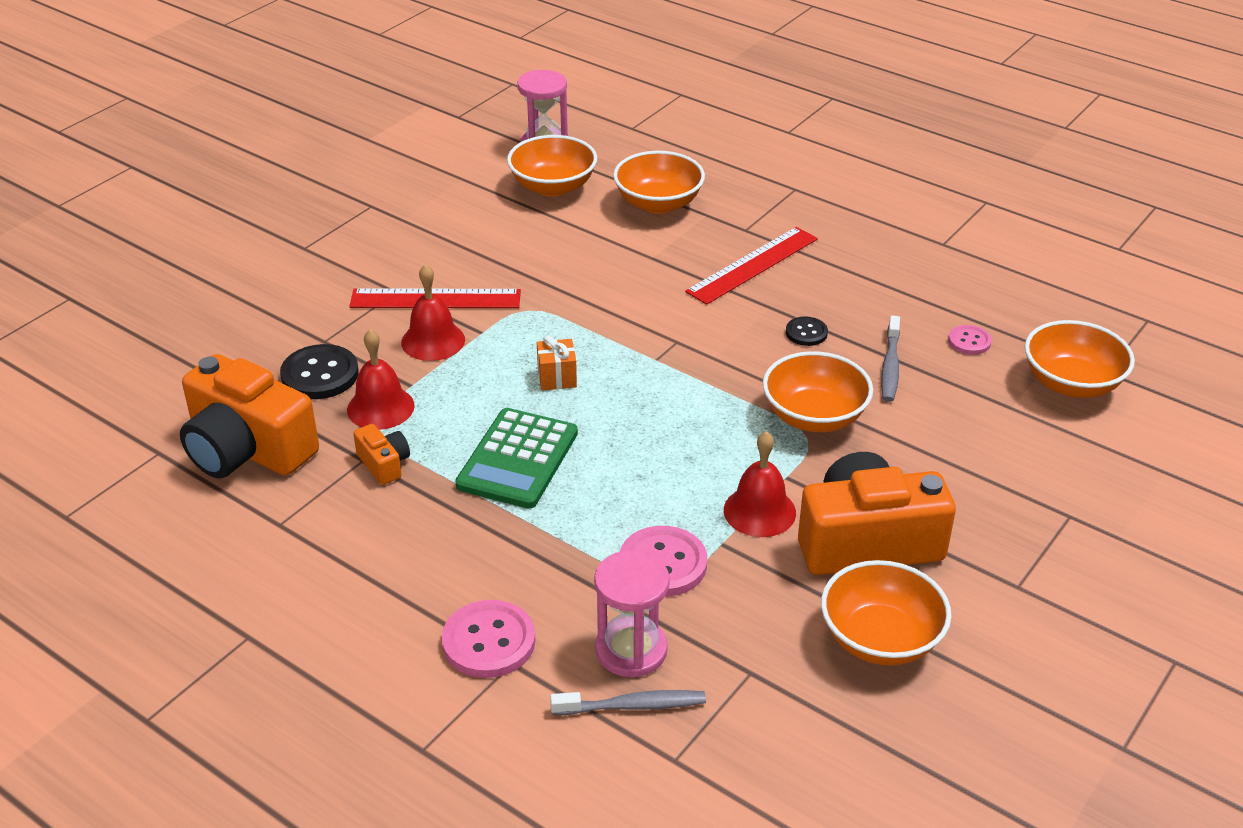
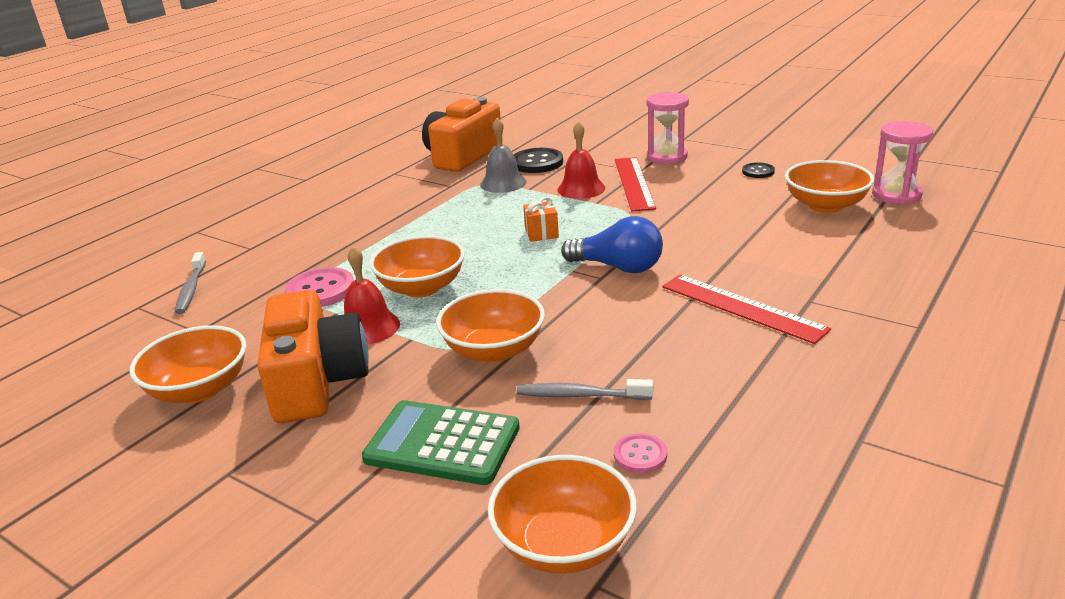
camera: 90 degrees right, 10 degrees down
(380, 407) = (503, 183): red bell -> grey bell
(384, 464) = (444, 191): orange camera -> none
(489, 641) = (271, 239): pink button -> none
(518, 459) = (445, 230): green calculator -> green calculator (442, 443)
(631, 650) = (241, 285): pink hourglass -> pink hourglass (667, 157)
(657, 328) = (618, 267): none -> blue light bulb
(658, 203) = (829, 253): orange bowl -> orange bowl (421, 288)
(806, 333) = (630, 342): black button -> black button (758, 171)

